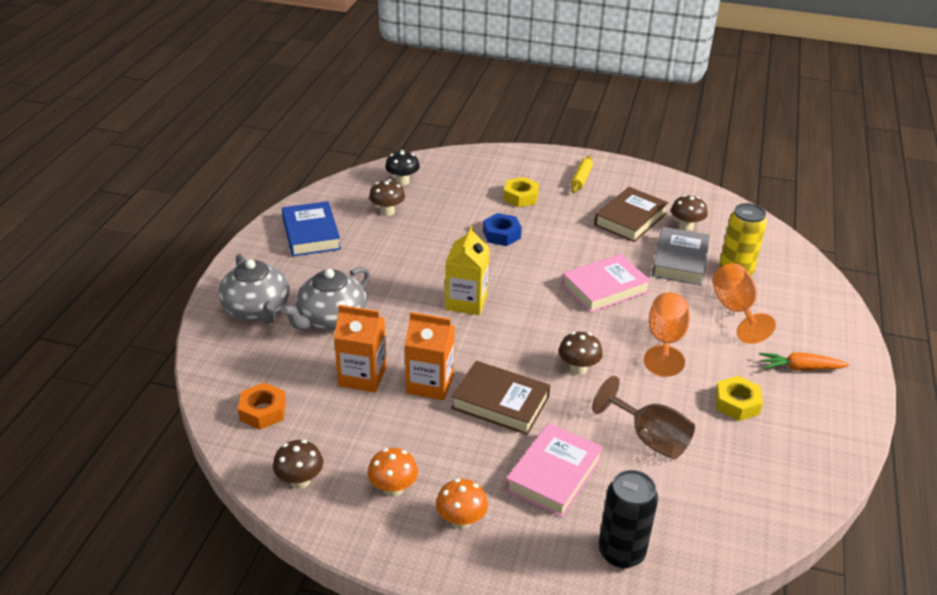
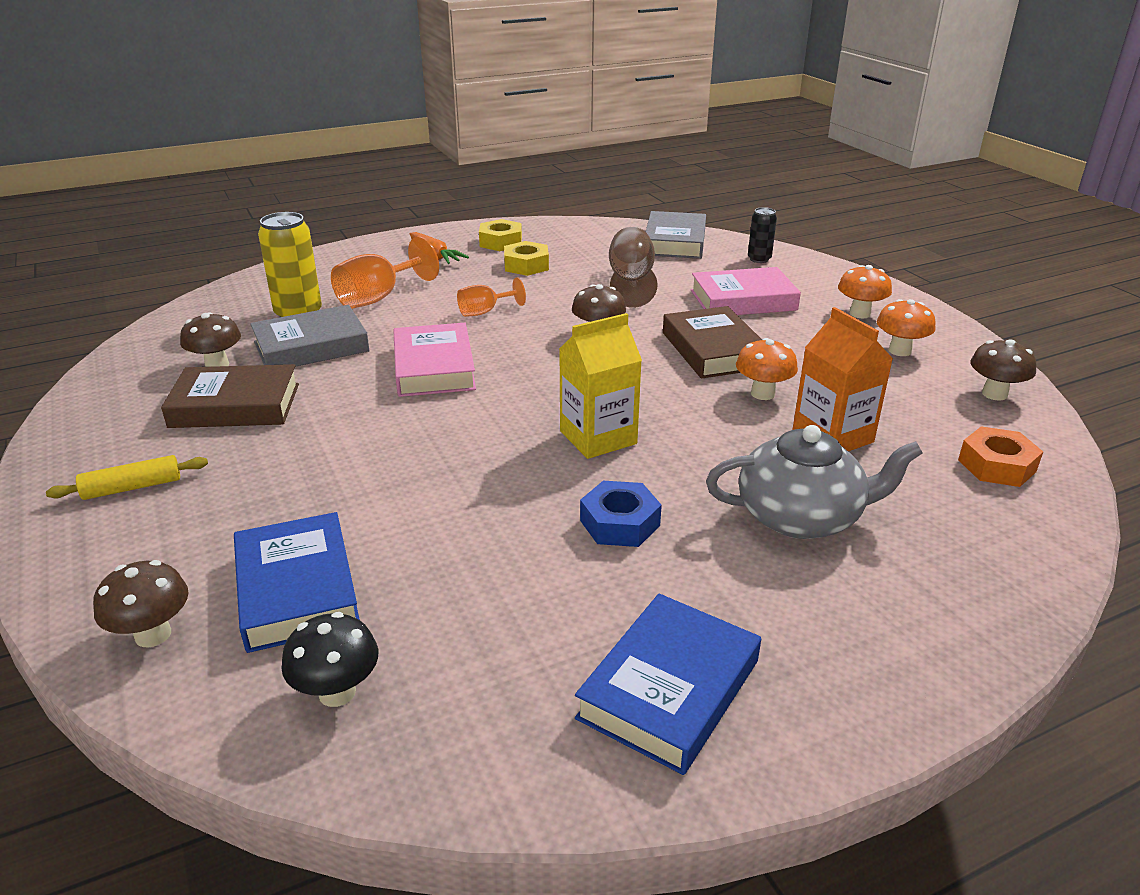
camera: 130 degrees left, 5 degrees down
(257, 309) = (909, 597): grey teapot -> none
(387, 212) = (476, 638): brown mushroom -> brown mushroom (153, 634)
(430, 384) = (762, 394): orange carton -> orange mushroom
(463, 191) = (297, 589): none -> blue book
(501, 234) = (401, 483): blue nut -> blue nut (619, 523)
(520, 197) = (258, 518): yellow nut -> yellow nut (500, 242)
(605, 288) = (434, 367): pink book -> pink book turned 60 degrees clockwise
(621, 552) = (759, 259): black can -> black can, size x0.57
(665, 341) = (485, 312): orange goblet -> orange goblet, size x0.60
(715, 526) = (675, 242): none -> grey book

